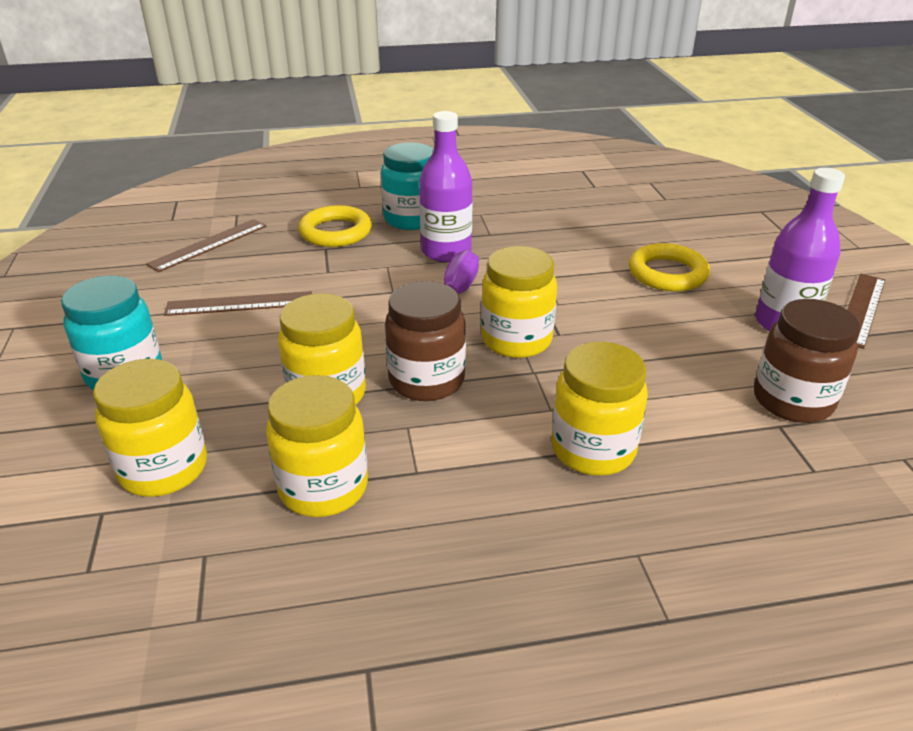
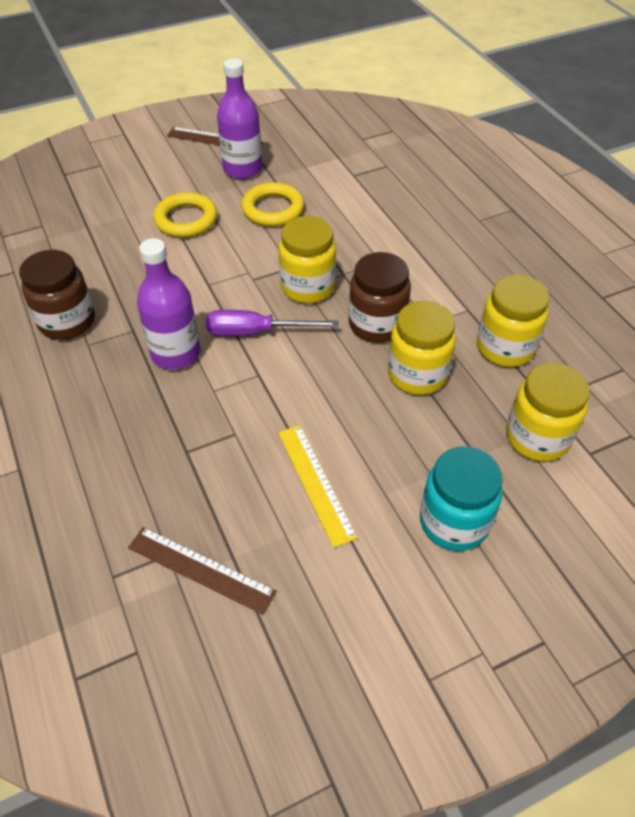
camera: 105 degrees left, 15 degrees up
(239, 304) = (316, 483): brown ruler -> yellow ruler
(335, 232) = (148, 454): yellow ring -> yellow ring (273, 209)
(411, 219) = (107, 396): turquoise jar -> none
(593, 450) = (410, 240): yellow jar -> none
(792, 401) = (328, 169): brown jar -> brown jar (67, 322)

